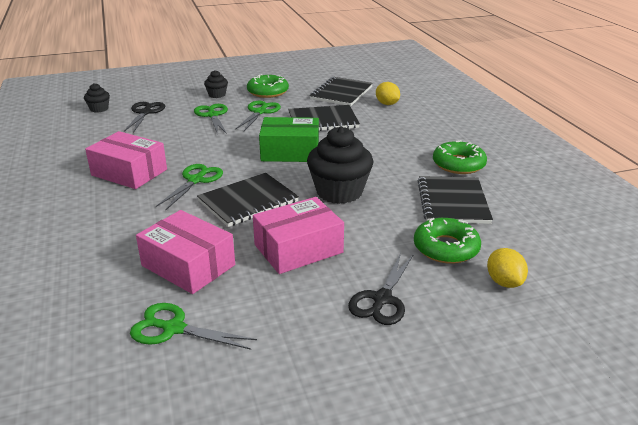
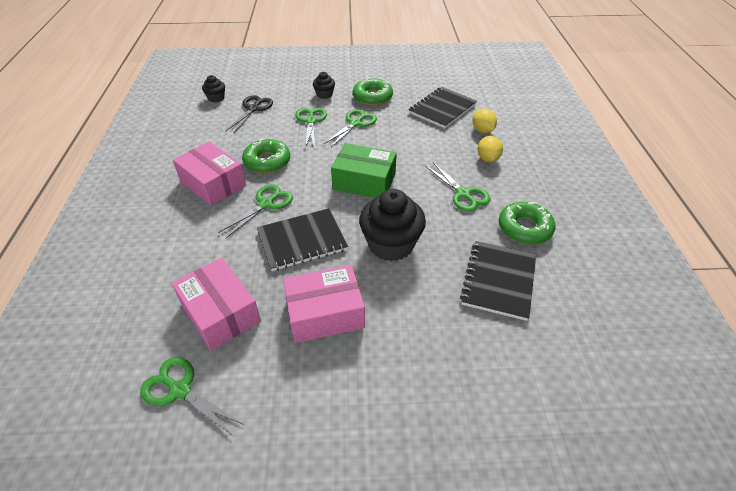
camera: 15 degrees right, 15 degrees up
(323, 120) = (410, 144): black notebook -> none
(382, 299) = (378, 400): black scissors -> none
(391, 149) = (463, 194): none -> green scissors
(446, 248) = (467, 344): green donut -> green donut (267, 161)
(504, 282) = (510, 406): yellow lemon -> yellow lemon (487, 159)

